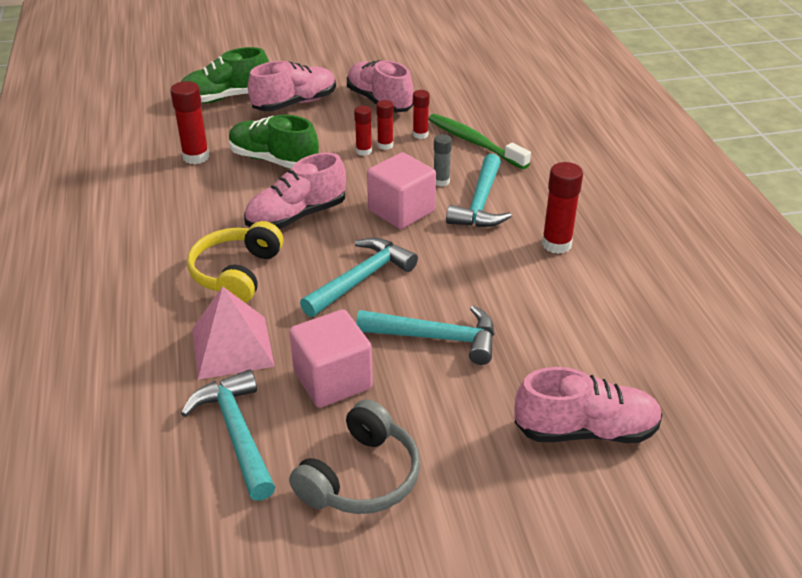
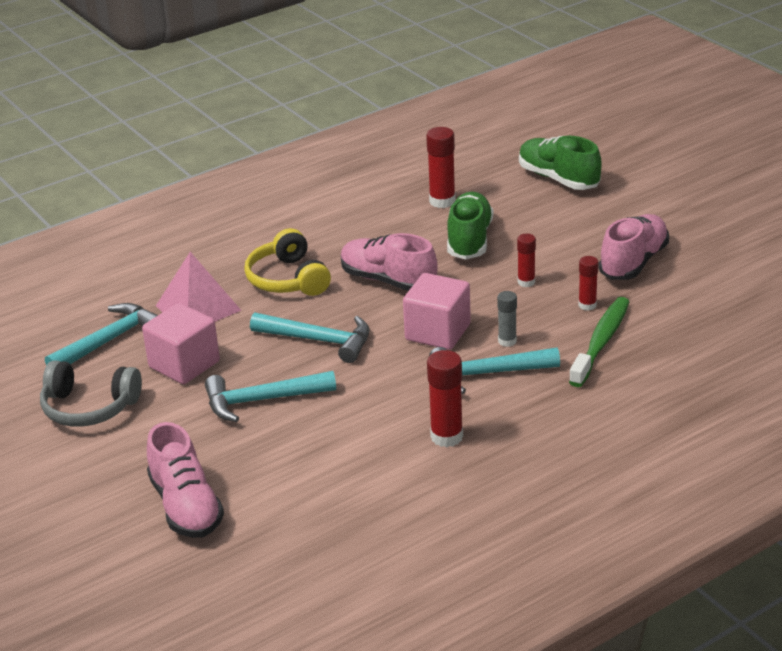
camera: 70 degrees right, 5 degrees down
(237, 273) = (288, 279): yellow headphones -> yellow headphones turned 105 degrees counterclockwise
(294, 103) = (582, 217): pink shoe -> none
(385, 145) = (548, 291): red glue stick -> none
(436, 338) = (262, 400): turquoise hammer -> turquoise hammer turned 90 degrees clockwise

